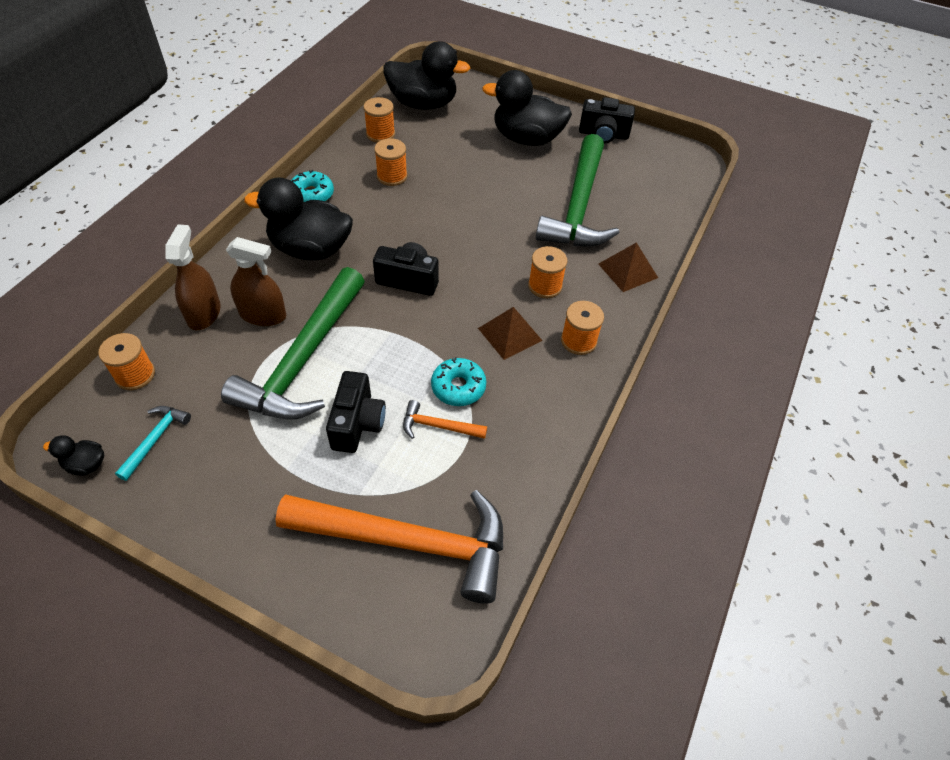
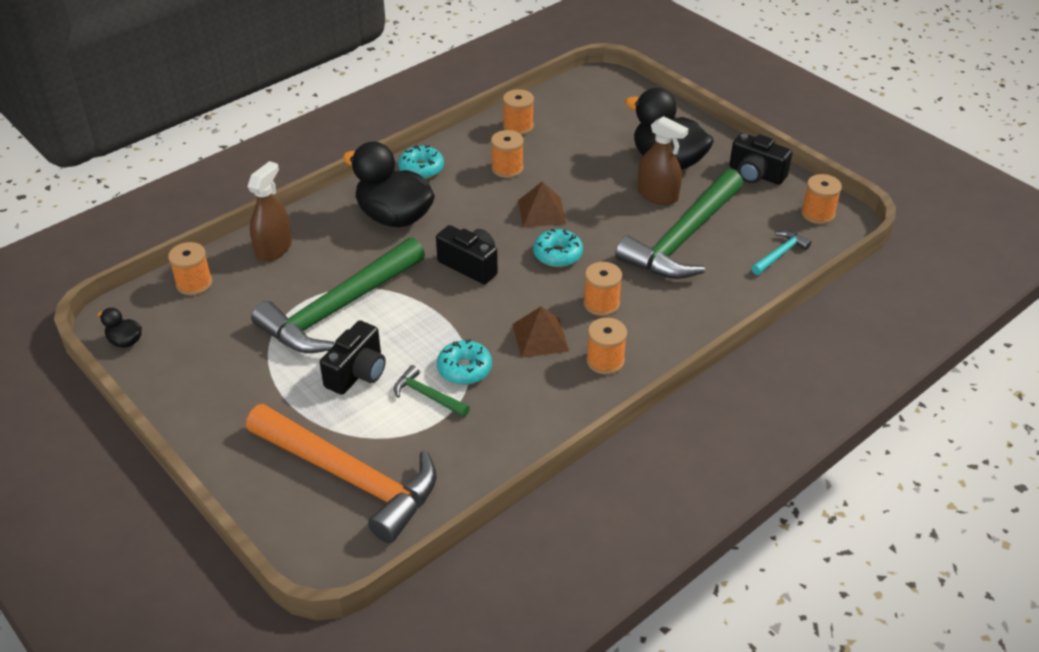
camera: 25 degrees right, 10 degrees down
(155, 439) = (186, 338): turquoise hammer -> turquoise hammer (780, 254)
(263, 315) = (323, 263): brown spray bottle -> brown spray bottle (657, 195)
(423, 104) = (578, 106): black duck -> none
(438, 426) = (427, 395): orange hammer -> green hammer
(481, 248) = (557, 254): none -> turquoise donut
(628, 270) = (697, 311): brown pyramid -> brown pyramid (541, 212)
(670, 158) = (817, 214): none -> orange spool

